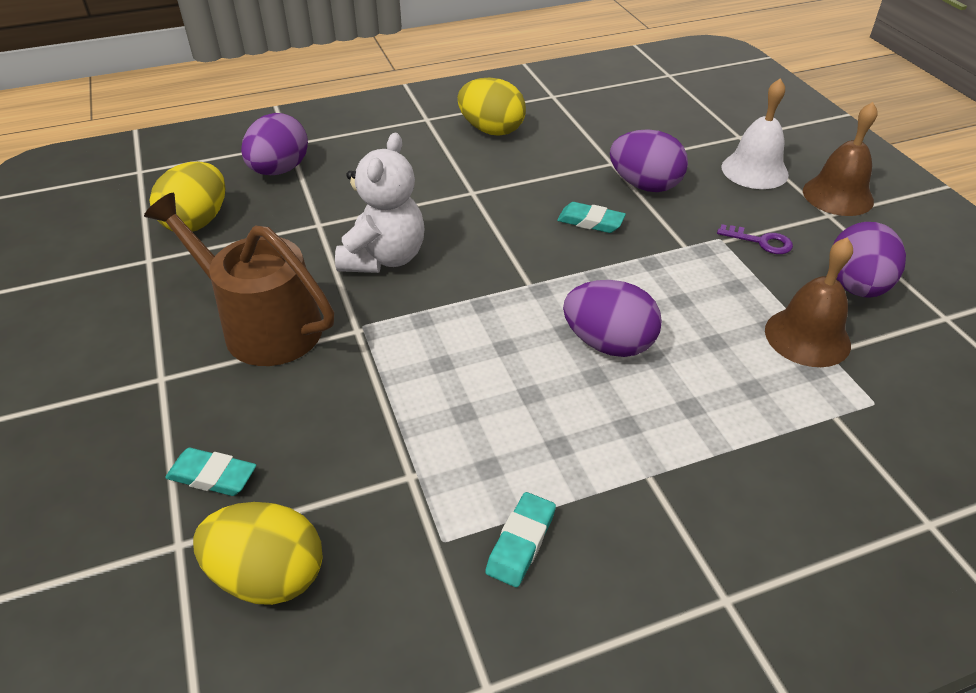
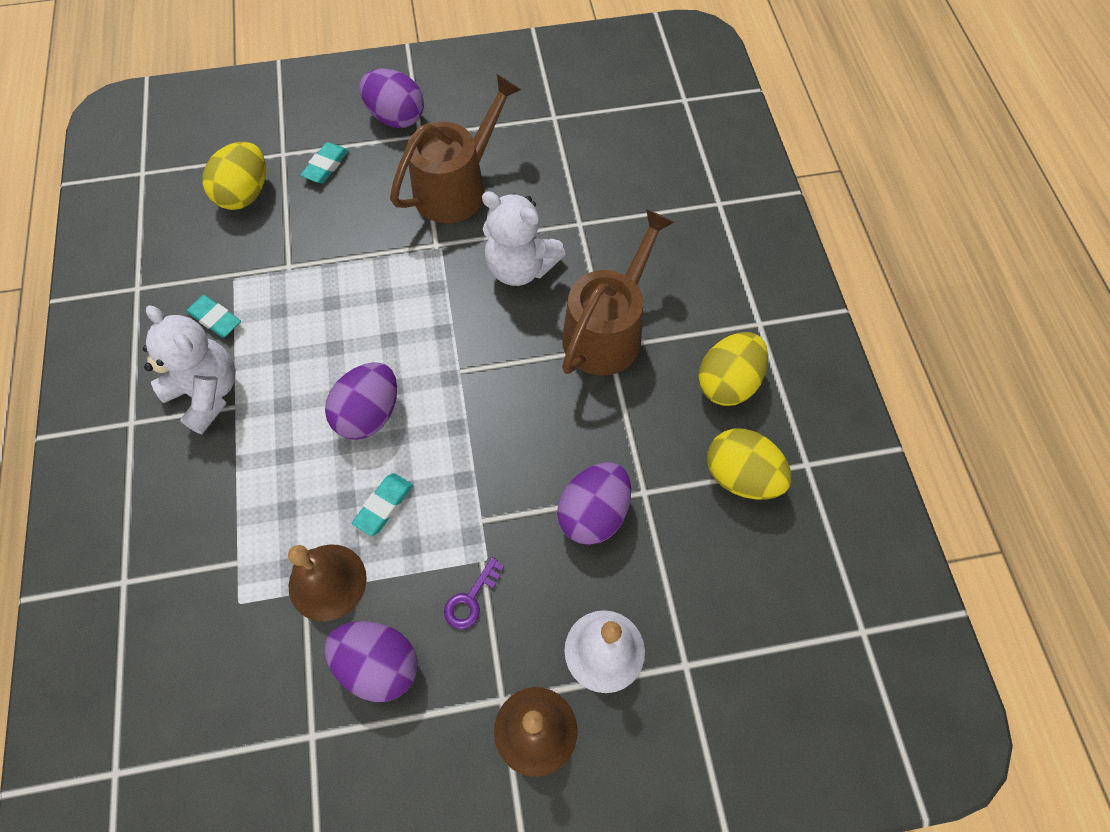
camera: 100 degrees right, 20 degrees up
(197, 222) = (598, 142): yellow egg -> yellow egg (741, 476)
(279, 170) = (671, 195): purple egg -> purple egg (396, 117)
(454, 194) = (607, 331): none -> brown watering can
(590, 222) = (538, 442): turquoise eraser -> turquoise eraser (383, 505)
(643, 514) = (207, 393): none -> white teddy bear

